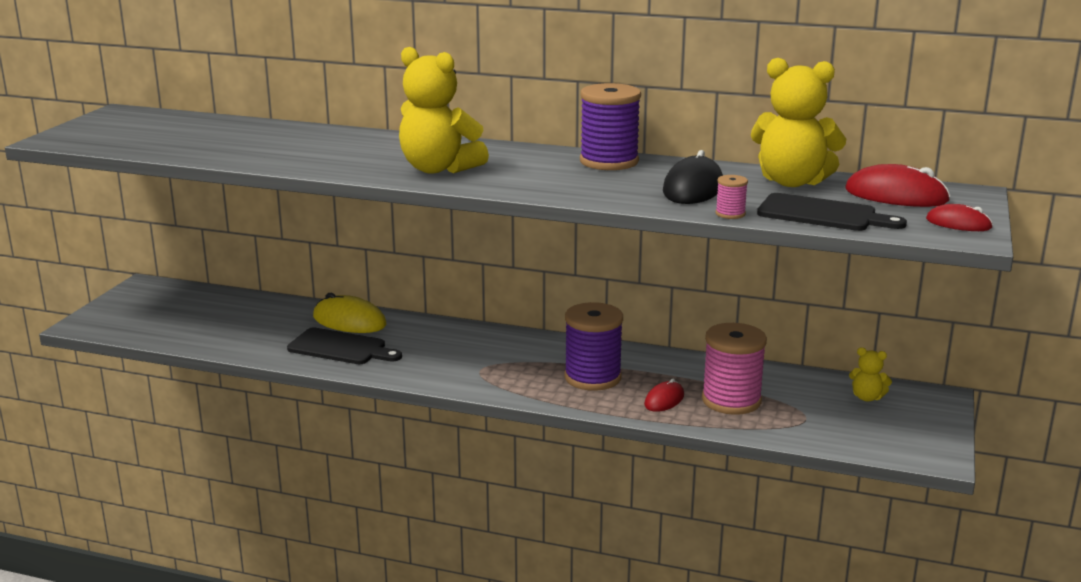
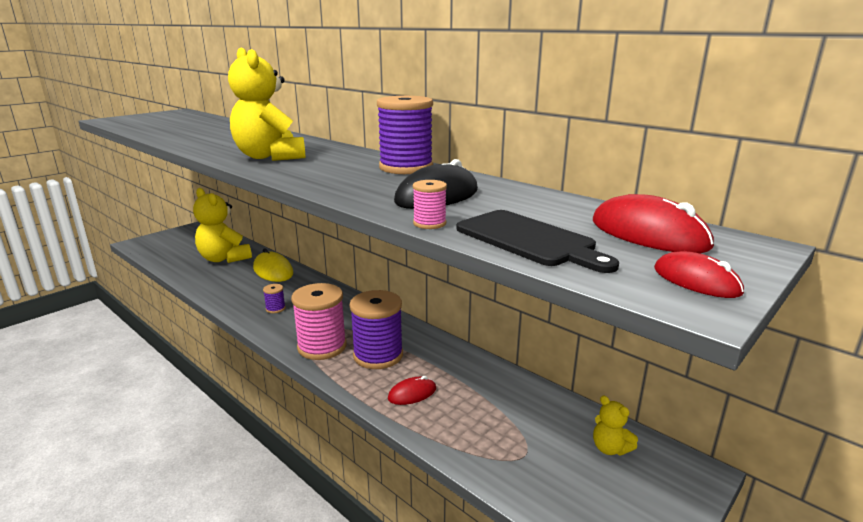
camera: 25 degrees right, 0 degrees up
(341, 348) = (243, 288): black cutting board -> none
(416, 360) = (275, 308): none -> purple spool
(731, 400) = (470, 411): pink spool -> pink spool (322, 347)
(792, 182) = (546, 204): yellow teddy bear -> yellow teddy bear (224, 259)

